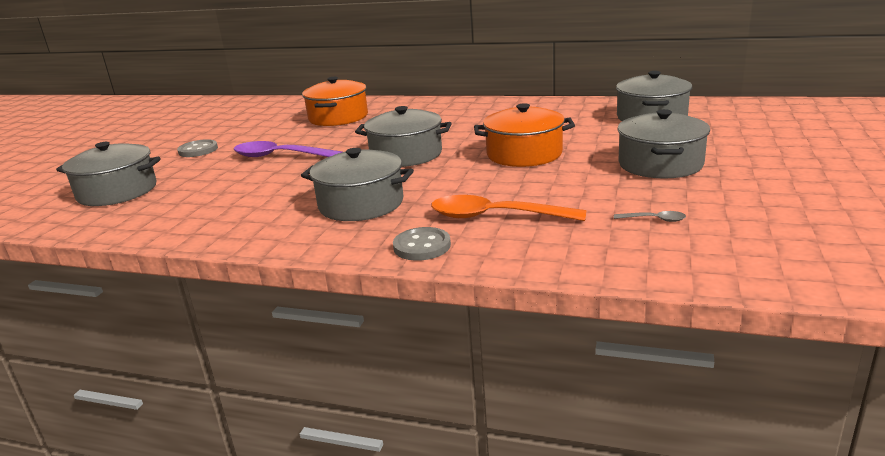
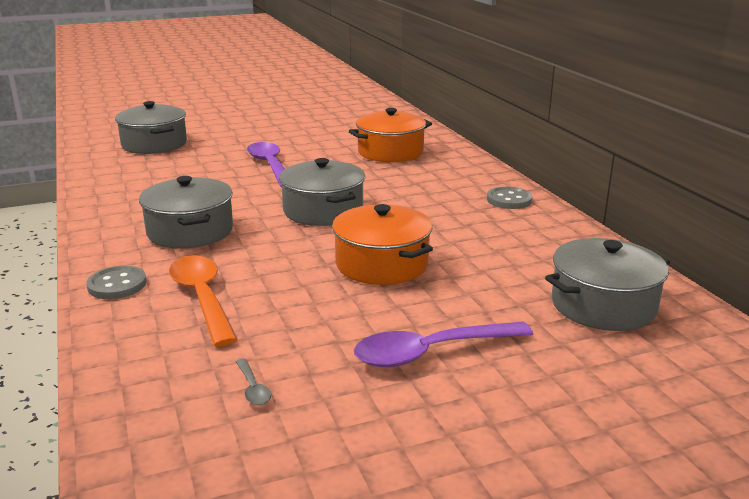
camera: 50 degrees right, 0 degrees up
(198, 150) = (257, 135): grey button -> grey button (509, 200)
(660, 164) = (431, 352): grey pot -> purple spoon

